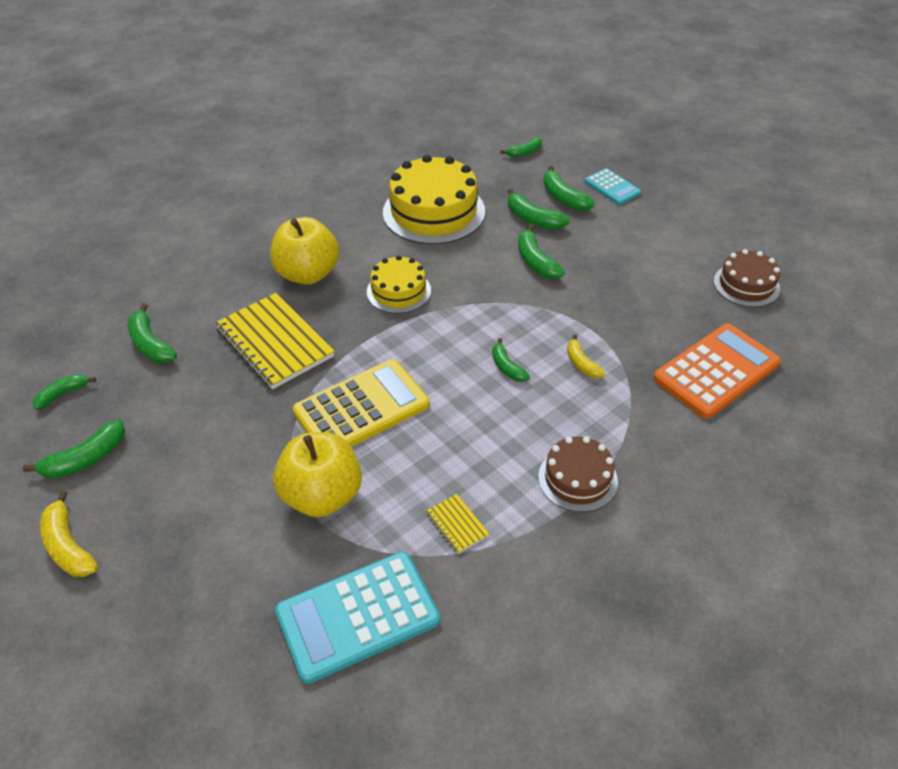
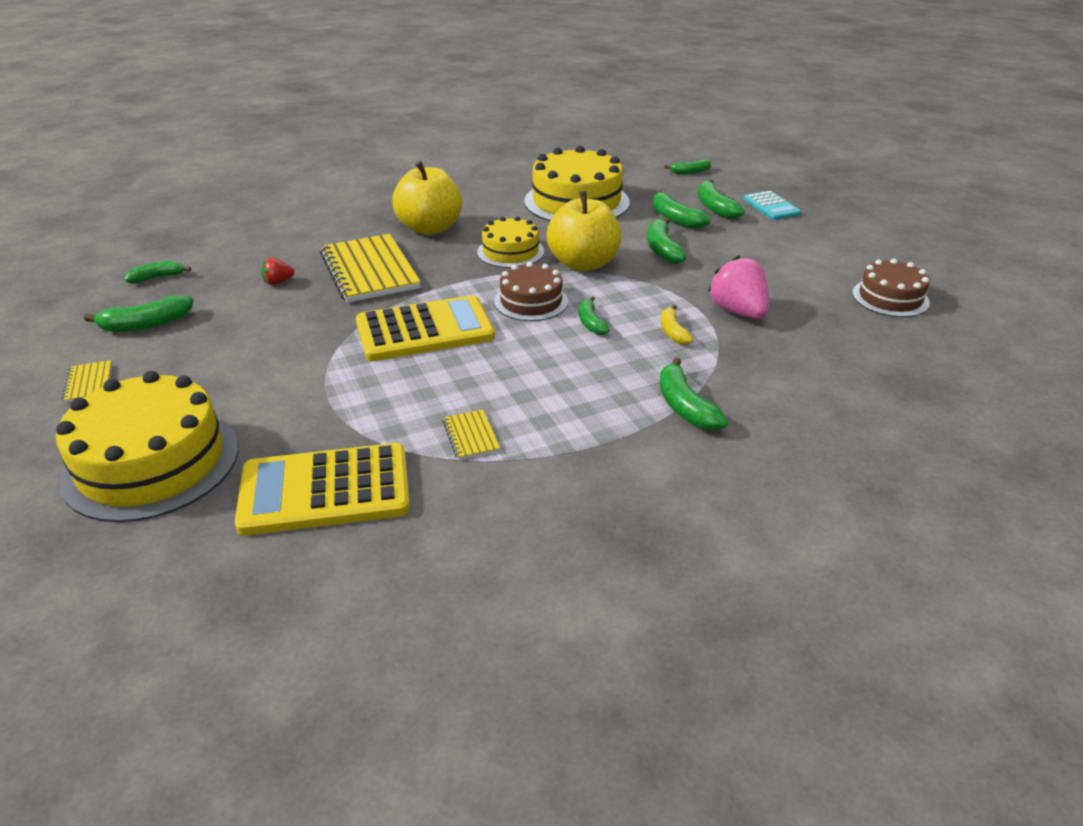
camera: 15 degrees right, 10 degrees down
(68, 546) = (89, 383): yellow banana -> yellow notebook
(150, 344) = (256, 255): green banana -> green banana (685, 406)
(183, 625) = (151, 462): none -> yellow cake
(191, 376) = (278, 282): none -> red strawberry
(322, 496) = (347, 389): yellow apple -> yellow apple (583, 264)
(358, 616) = (325, 490): turquoise calculator -> yellow calculator
(577, 479) = (622, 422): brown cake -> brown cake (531, 301)
(627, 327) = (738, 312): none -> pink strawberry
(716, 371) = (824, 361): orange calculator -> none

